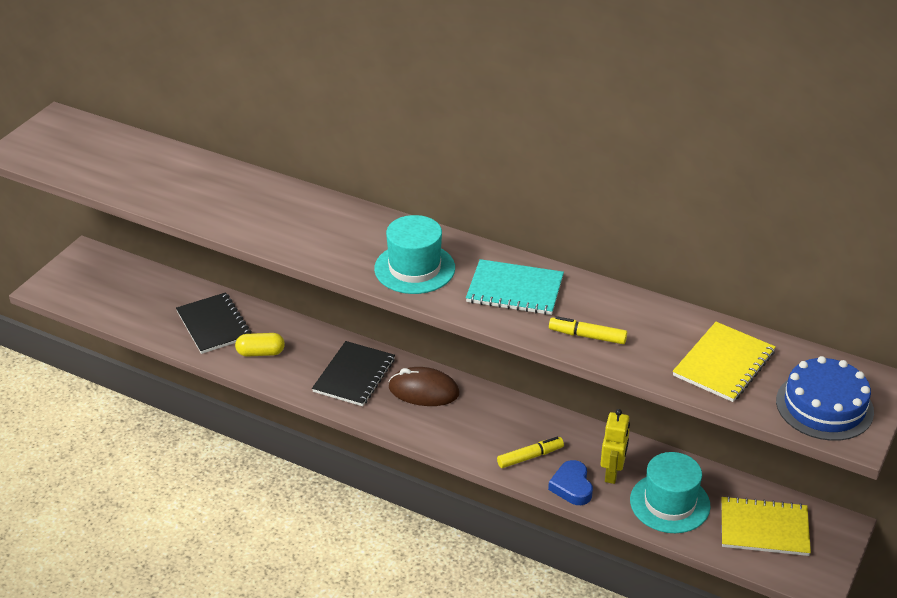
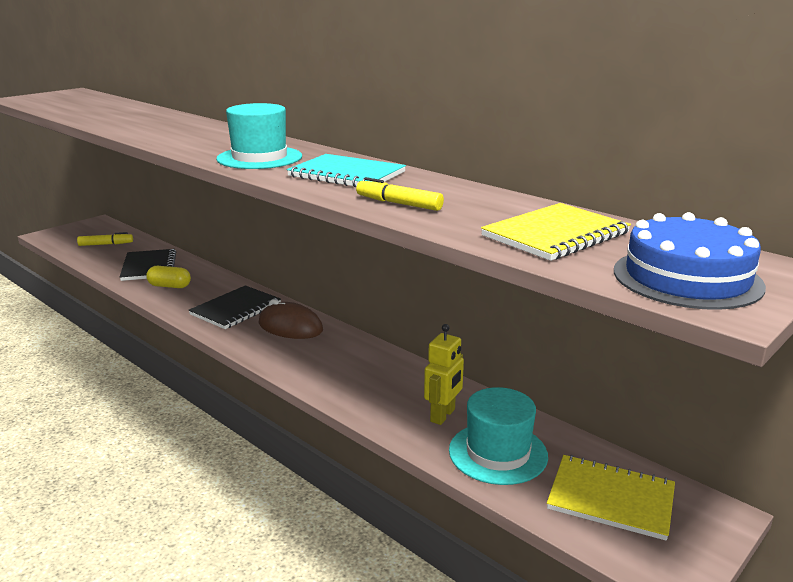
camera: 15 degrees right, 15 degrees down
(530, 457) = (360, 388): yellow marker -> yellow marker (105, 244)
(572, 486) = (390, 420): blue heart -> none

